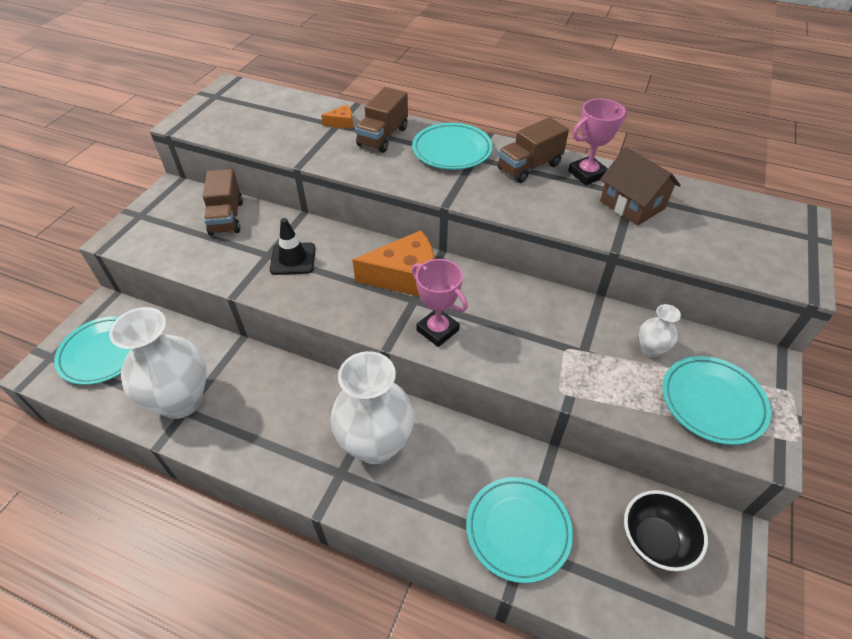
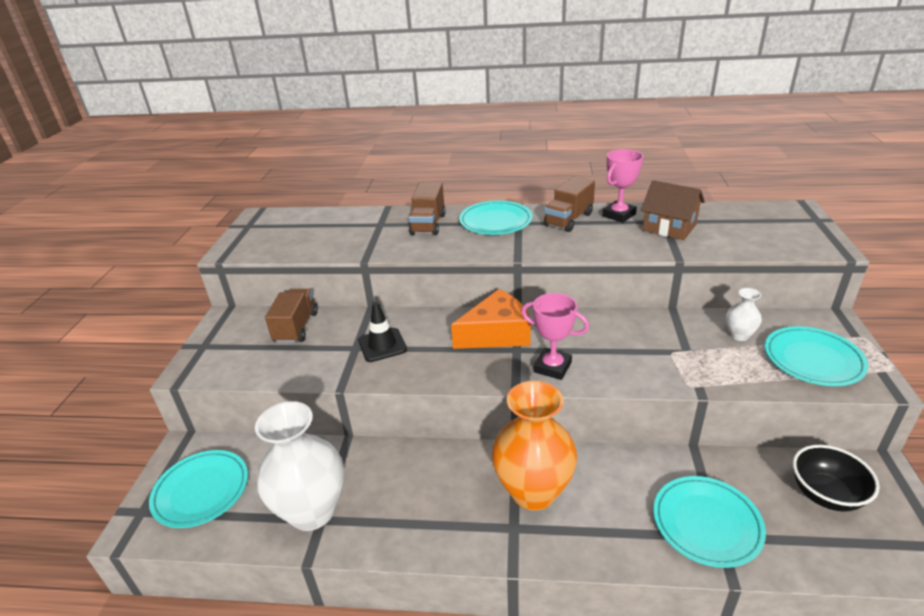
camera: 15 degrees left, 15 degrees down
(227, 217) = (296, 327): brown truck -> brown truck turned 150 degrees counterclockwise
(342, 123) = (383, 222): orange cheese -> none
(376, 444) = (533, 491): white vase -> orange vase

